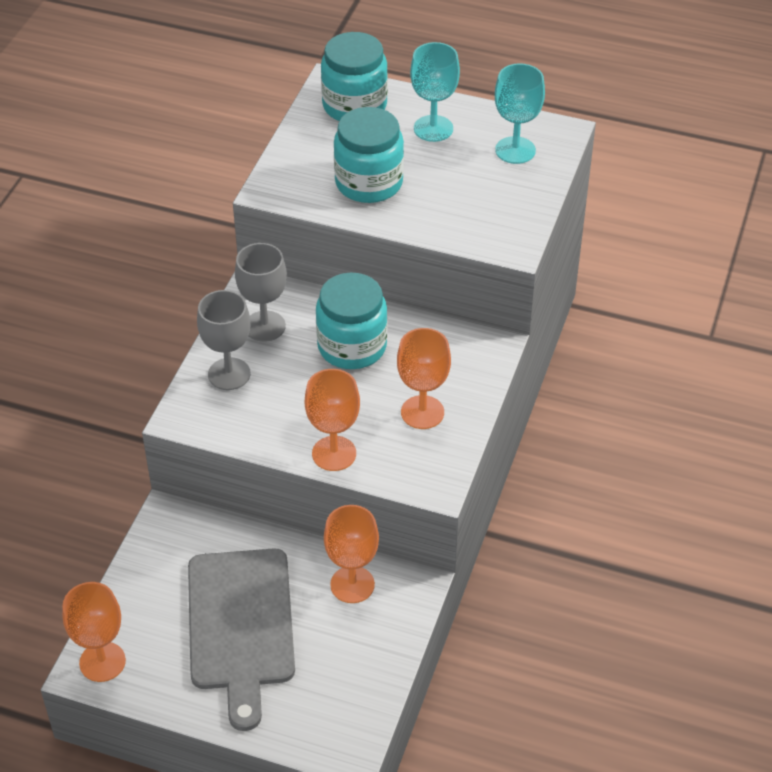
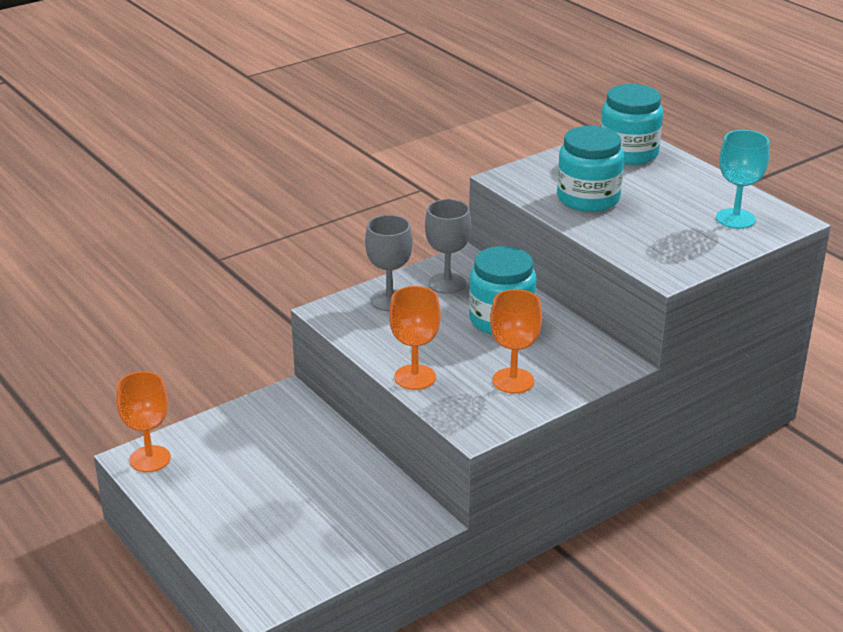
camera: 35 degrees right, 15 degrees down
(241, 626) = (267, 484): grey cutting board -> none
(352, 584) = (377, 497): orange goblet -> none
(433, 128) = (678, 185): turquoise goblet -> none

